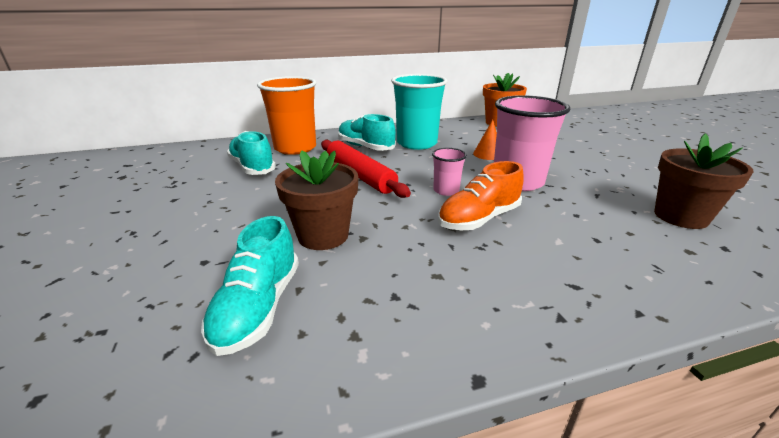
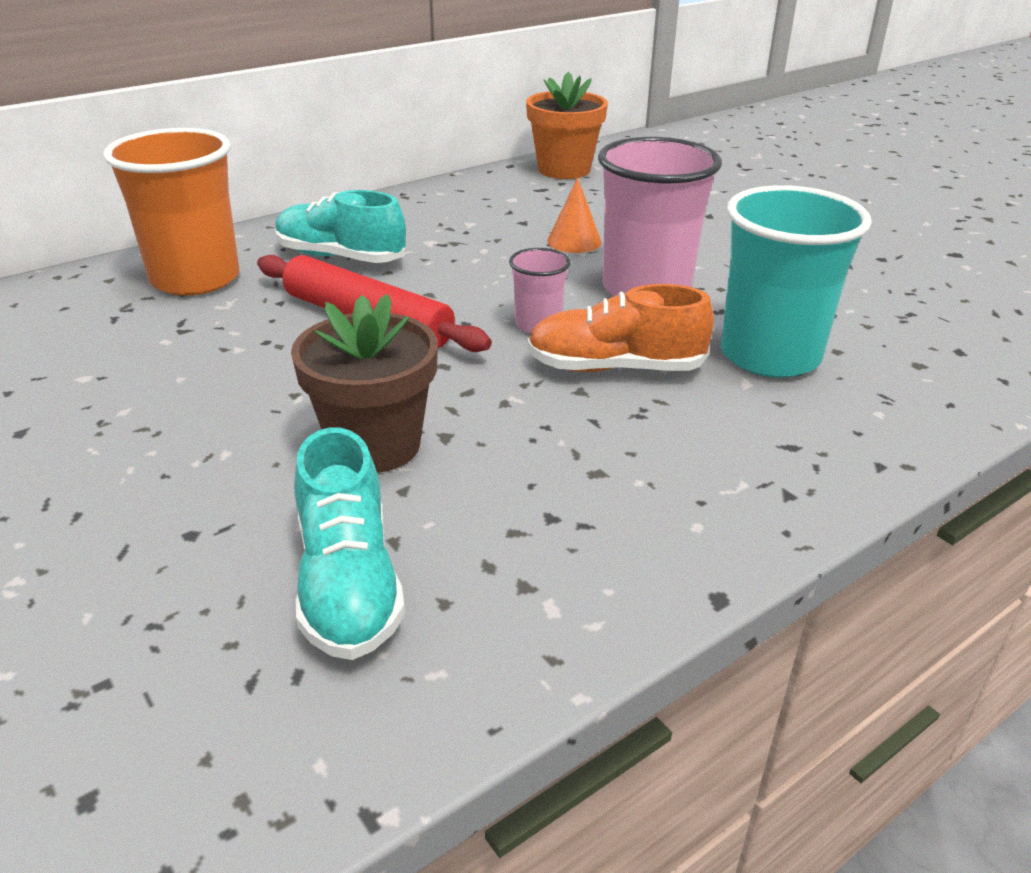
camera: 20 degrees left, 5 degrees up
(252, 167) = (136, 336): turquoise shoe -> none
(416, 143) = (435, 235): turquoise cup -> turquoise cup (769, 355)
(479, 219) = (615, 368): orange shoe -> orange shoe turned 60 degrees clockwise
(680, 216) = (896, 312): brown flower pot -> none

